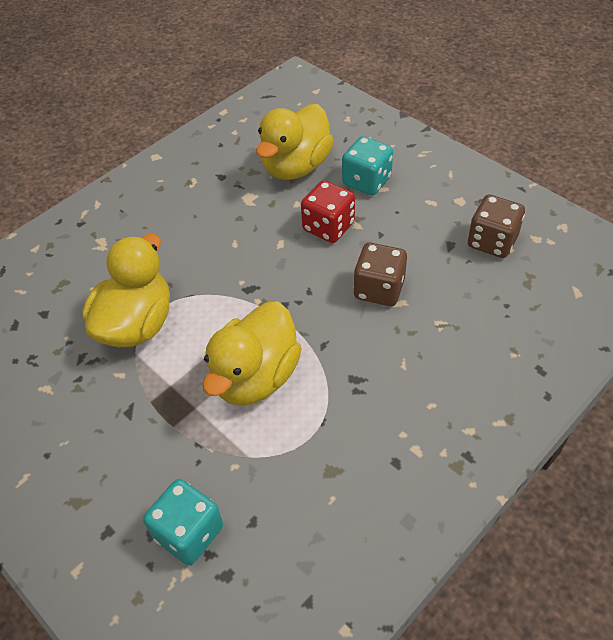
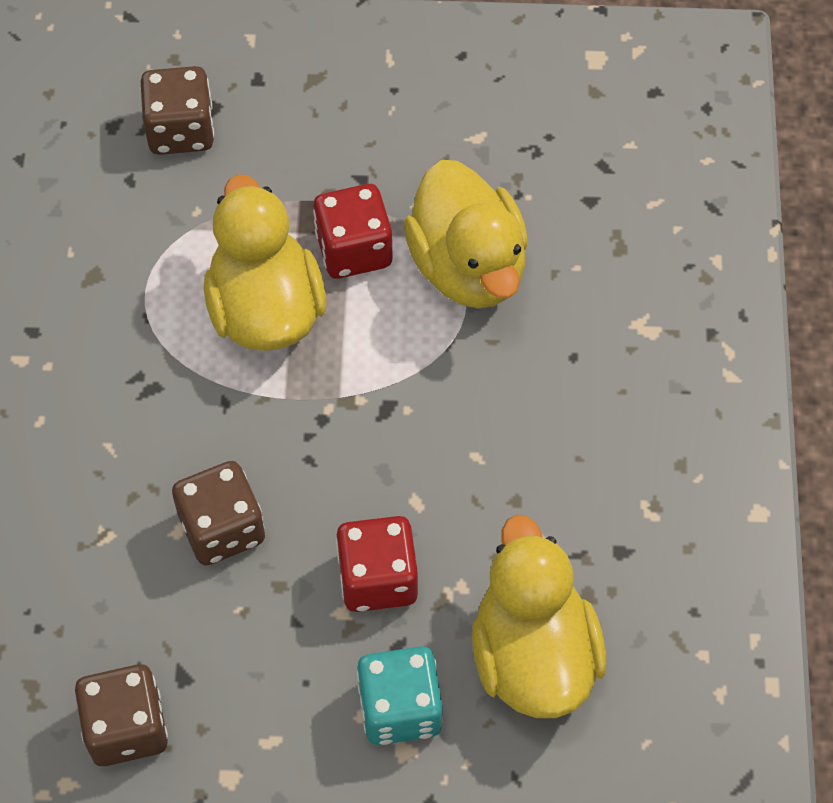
camera: 135 degrees right, 10 degrees up
(178, 375) = (354, 250): none -> red dice
(189, 532) = (181, 130): turquoise dice -> brown dice

